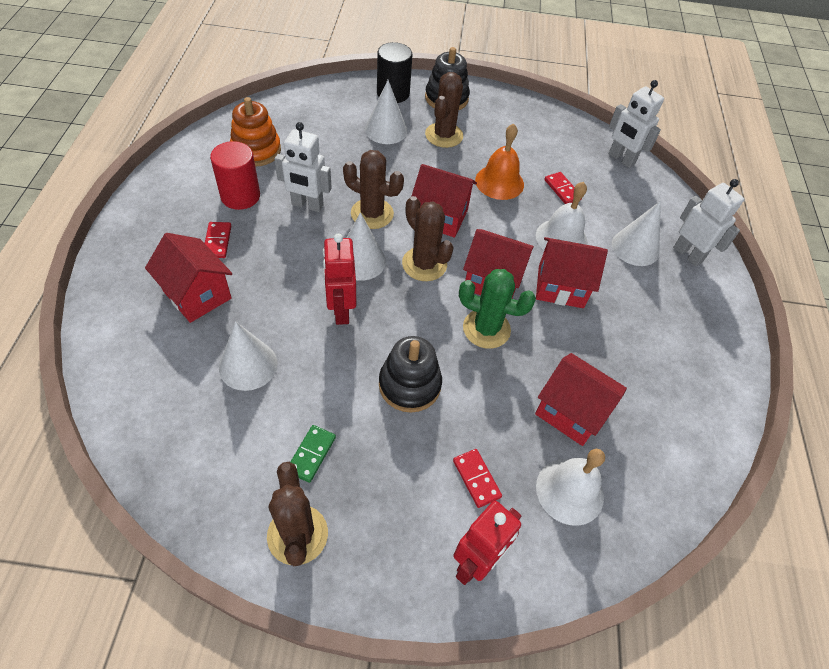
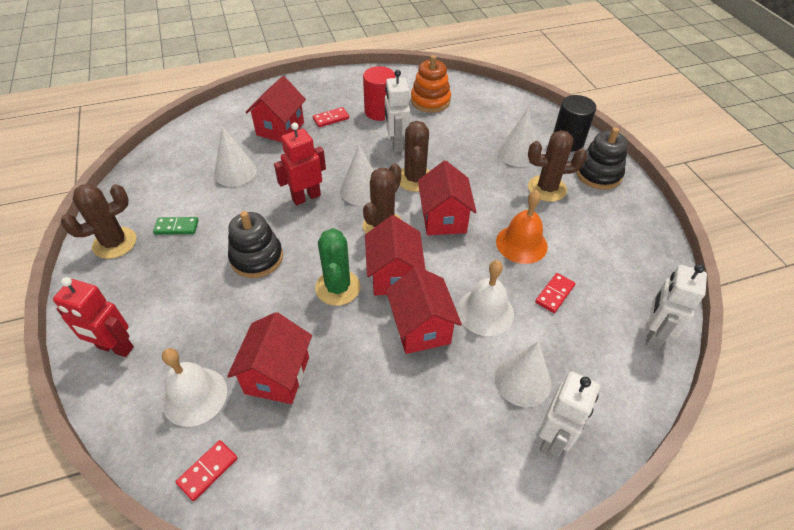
camera: 70 degrees right, 5 degrees down
(476, 479) = (186, 326): red domino -> red domino (208, 471)

